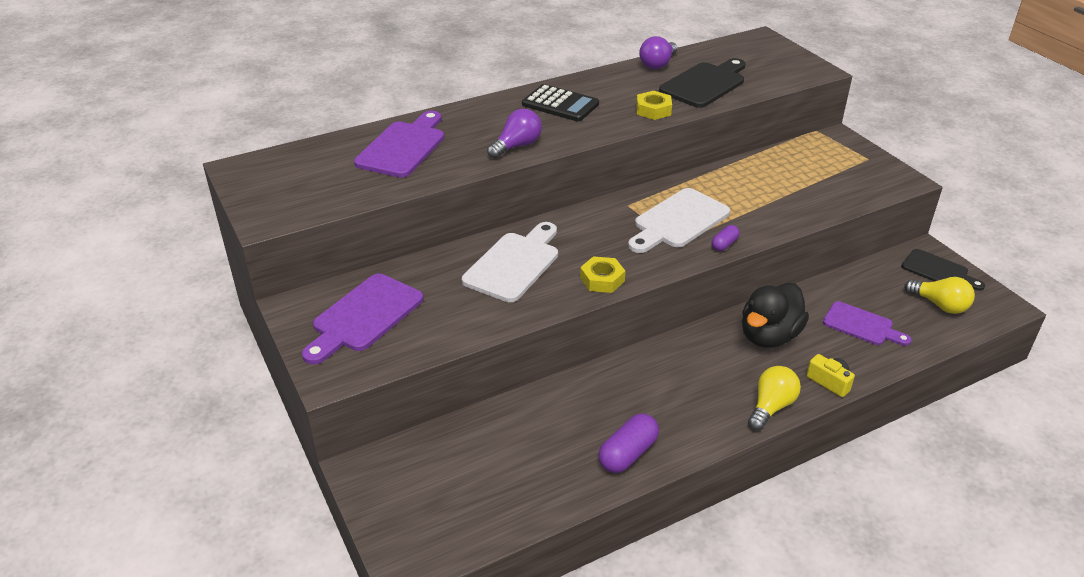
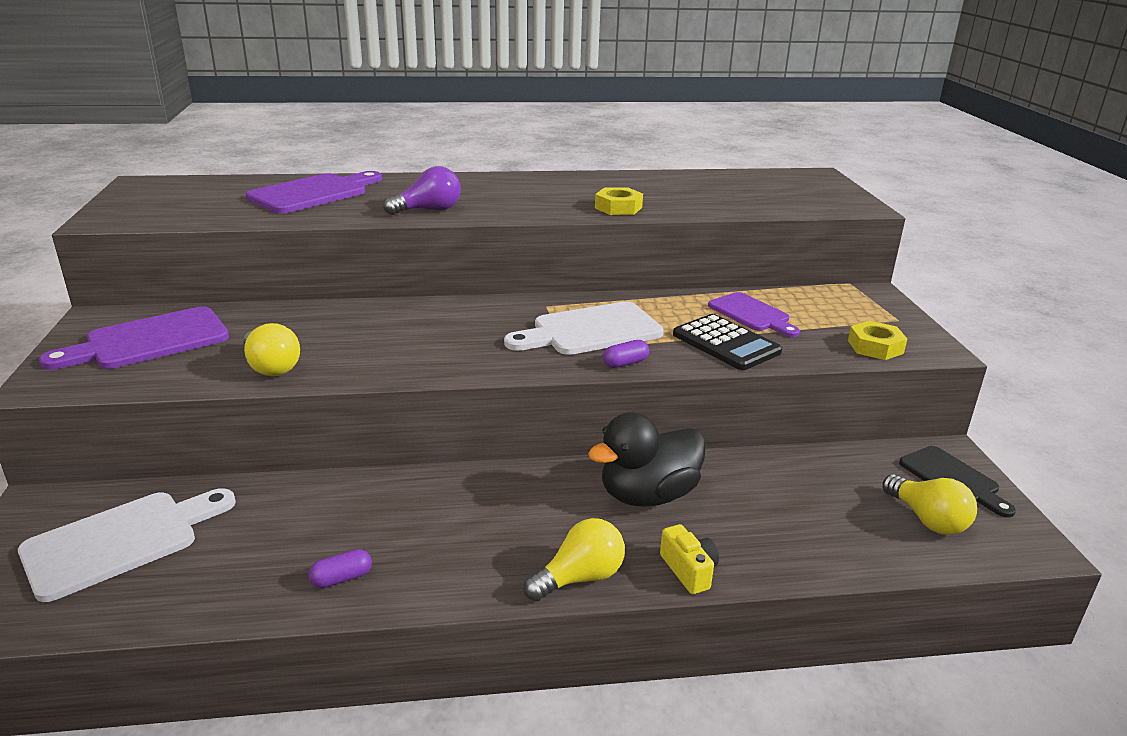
camera: 20 degrees right, 10 degrees down
(484, 314) = (271, 367): none -> yellow light bulb
(514, 264) = (359, 330): white cutting board -> white cutting board (121, 541)
(560, 104) = (519, 189): black calculator -> black calculator (726, 343)
(602, 279) = (440, 364): yellow nut -> yellow nut (875, 347)
(628, 454) = (341, 578): purple capsule -> purple capsule, size x0.57
(658, 64) = (668, 176): purple light bulb -> none
(705, 84) = (705, 197): black cutting board -> none
(862, 325) = (790, 515): purple cutting board -> purple cutting board (752, 314)

